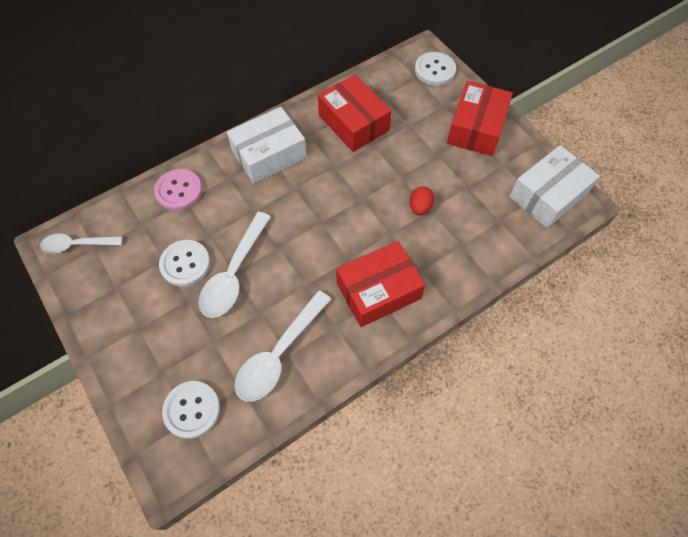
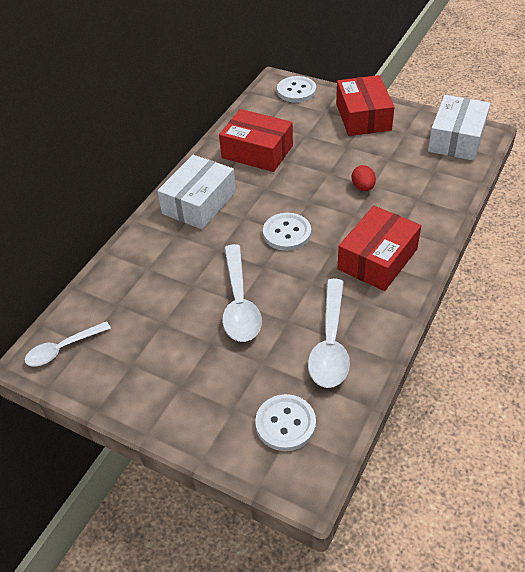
camera: 25 degrees left, 15 degrees down
(179, 191) = (134, 264): pink button -> none
(185, 264) = (186, 316): white button -> white button (287, 233)

